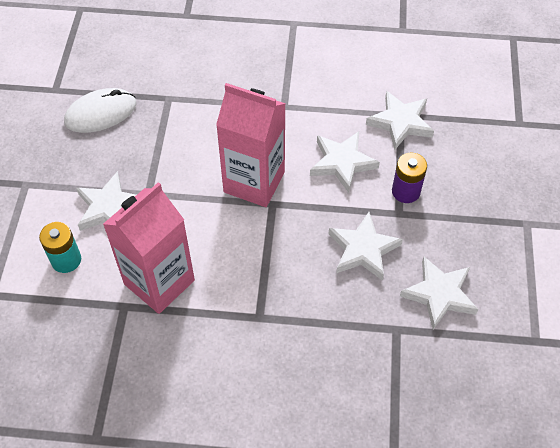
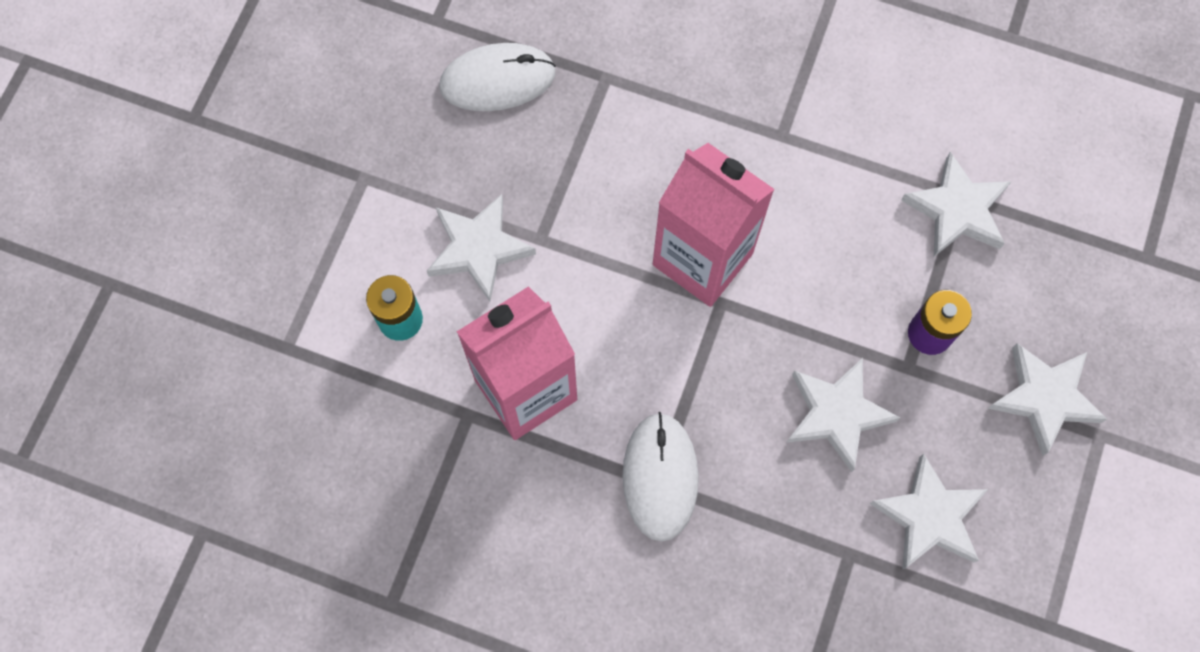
camera: 15 degrees right, 15 degrees up
(261, 313) = (660, 477): none -> white mouse
(342, 163) = (845, 259): white star -> white star (1044, 398)

